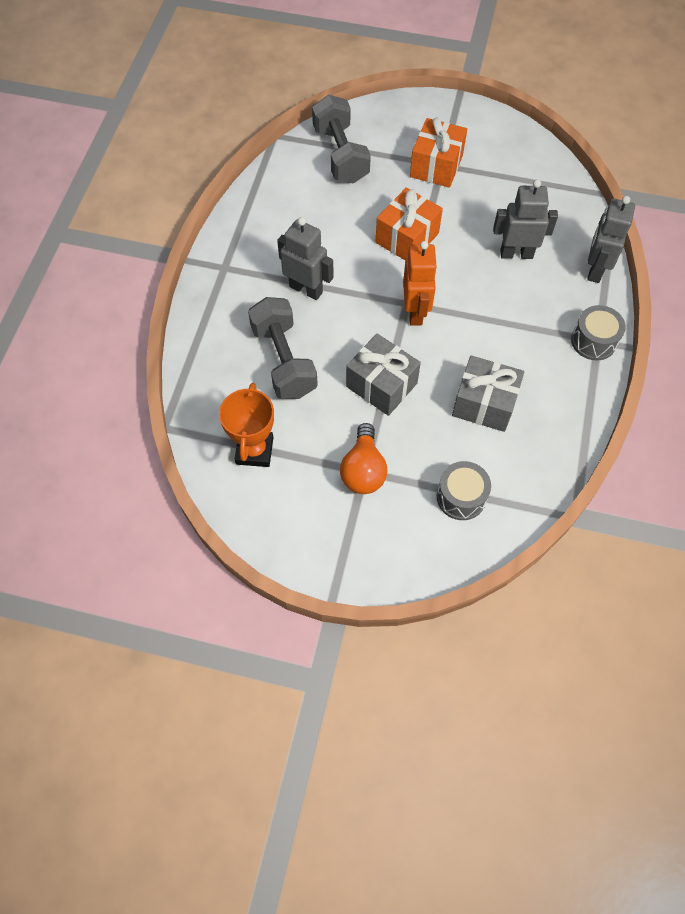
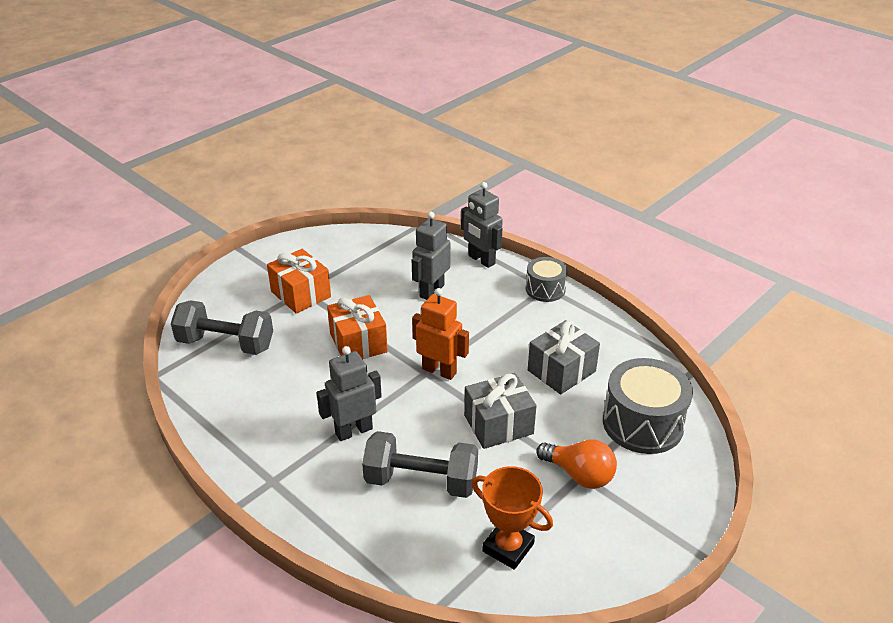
camera: 60 degrees left, 25 degrees down
(461, 497) = (643, 423): grey drum -> grey drum, size x1.69

